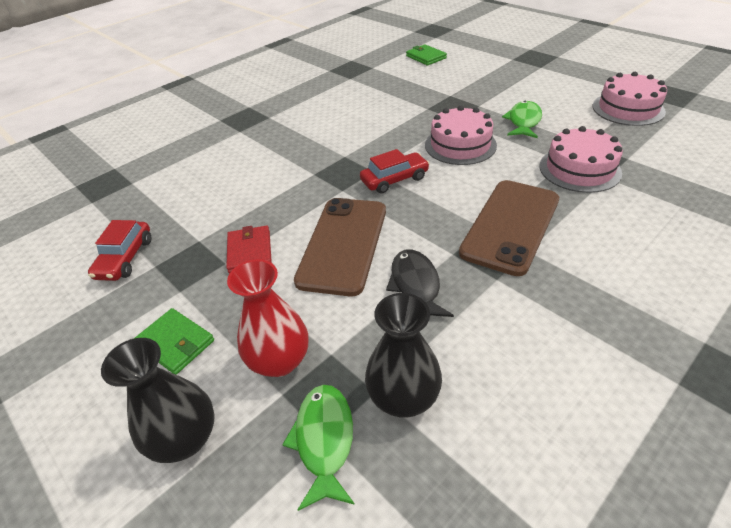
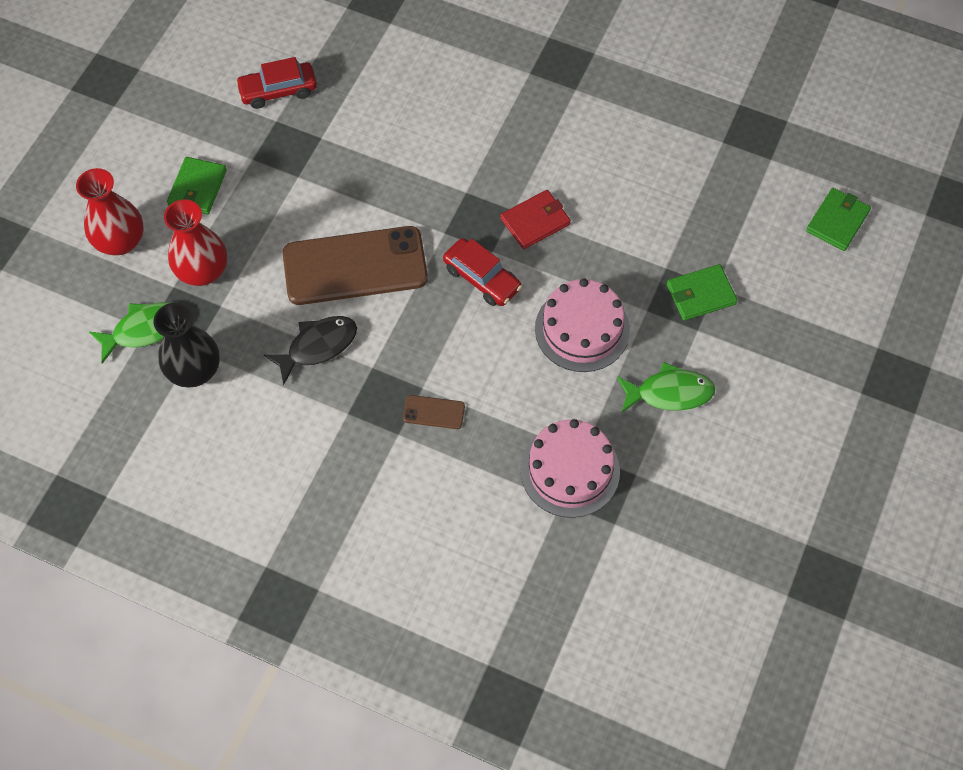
camera: 65 degrees right, 20 degrees up
(185, 438) = (120, 241): black vase -> red vase
(249, 251) = (320, 189): red wallet -> red wallet (535, 221)
(453, 100) = (700, 294): none -> green wallet
(511, 226) = (433, 412): brown phone -> brown phone, size x0.41
(628, 109) = (755, 522): pink cake -> none

